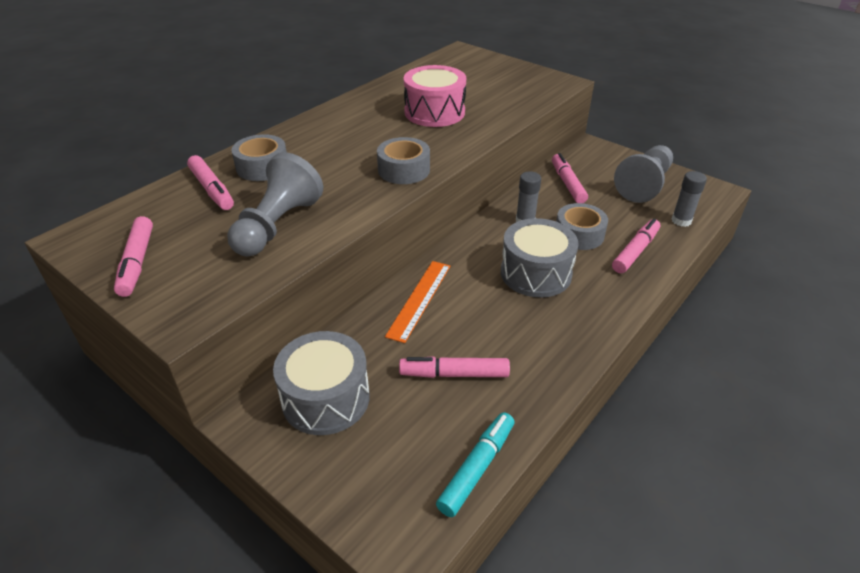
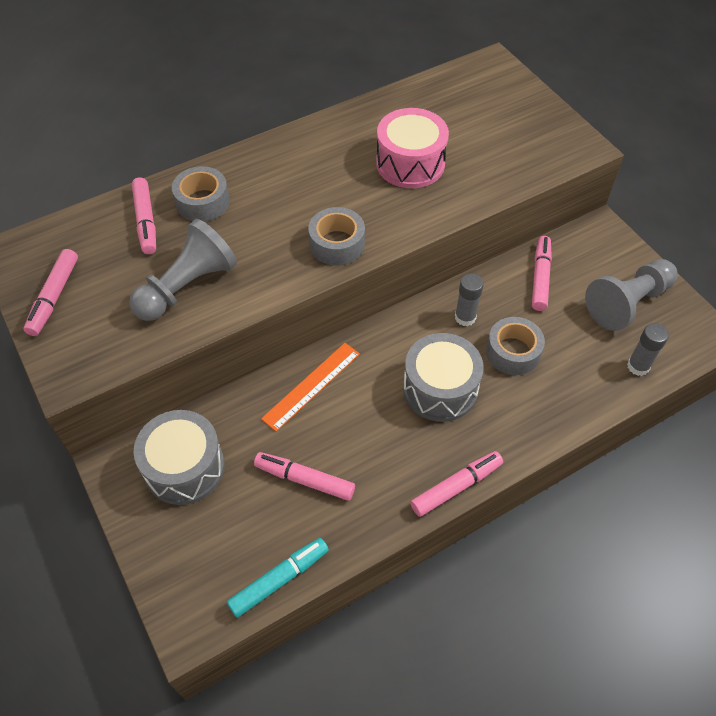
camera: 20 degrees right, 15 degrees up
(635, 251) = (560, 392): pink marker -> pink marker (456, 487)

